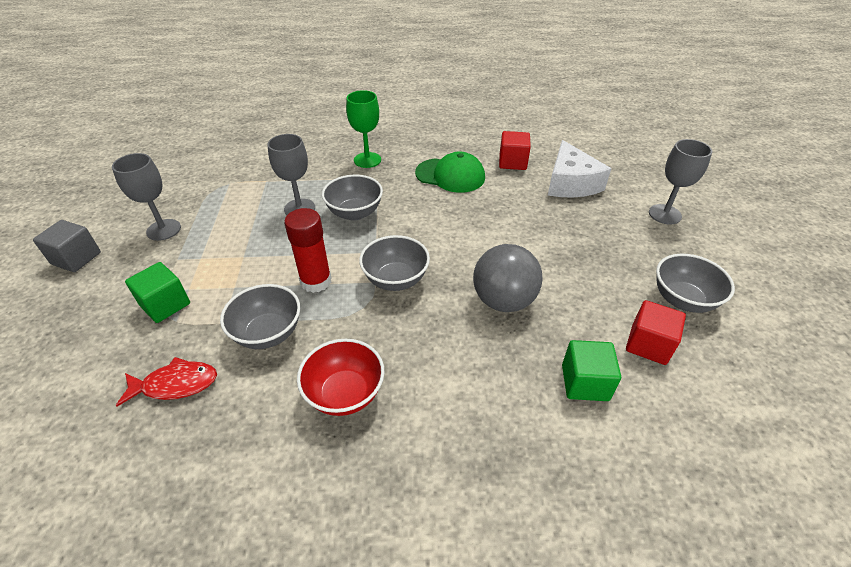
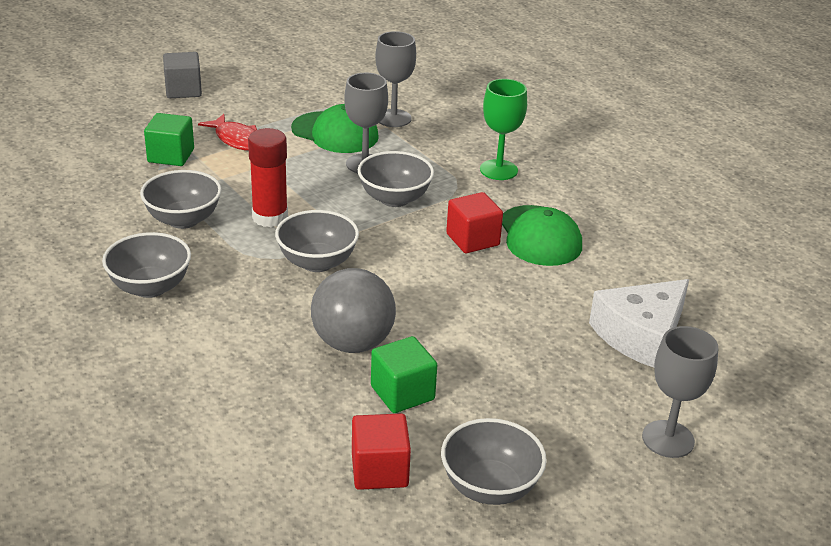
camera: 55 degrees right, 10 degrees down
(163, 230) = (257, 110): grey goblet -> grey goblet (393, 118)
(175, 384) = (95, 201): red fish -> red fish (237, 139)
(244, 205) = (335, 133): none -> green cap
(345, 393) = (150, 287): red bowl -> grey bowl
(512, 162) = (629, 274): red cube -> red cube (472, 239)
(585, 382) = (280, 432): green cube -> green cube (402, 393)

